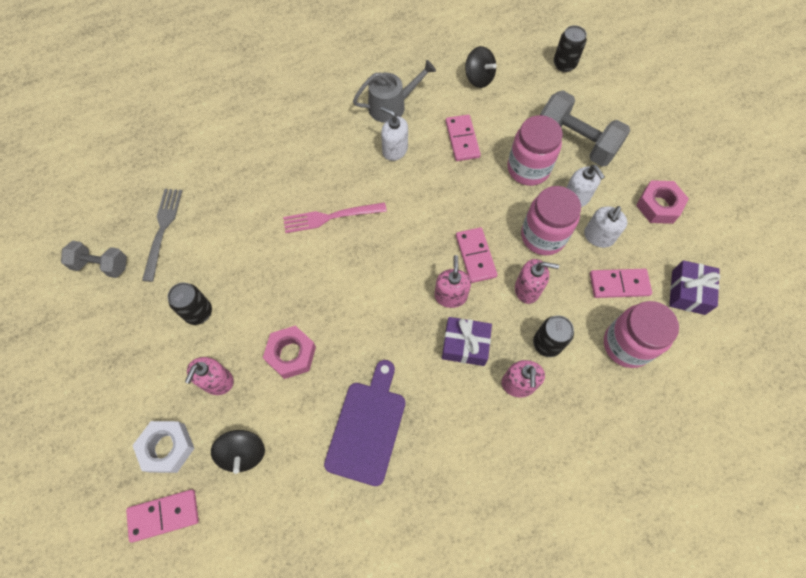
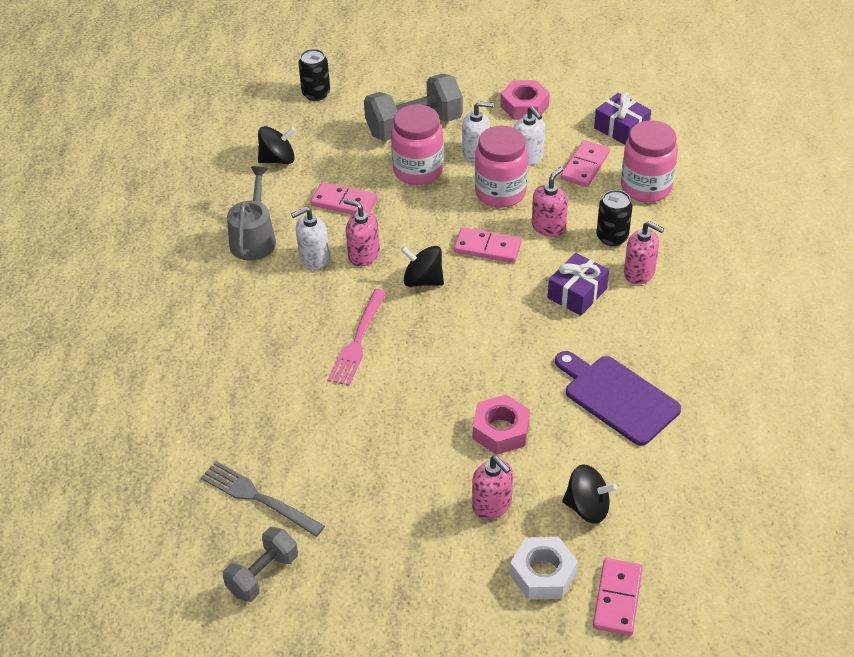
camera: 60 degrees left, 20 degrees down
(198, 312) = (395, 496): black can -> none
(413, 229) = (423, 280): none -> black spinning top
(450, 296) = (518, 283): pink soap dispenser -> pink soap dispenser (363, 255)

